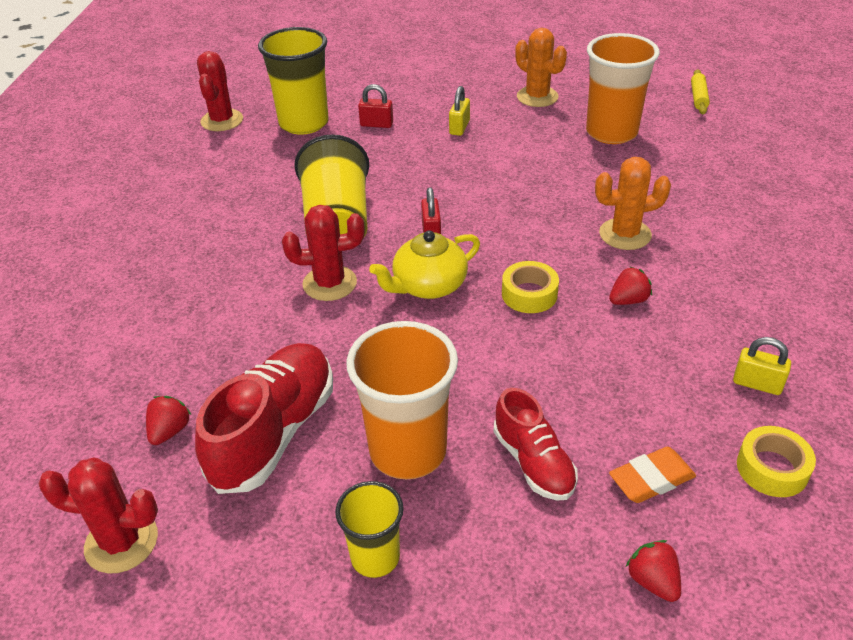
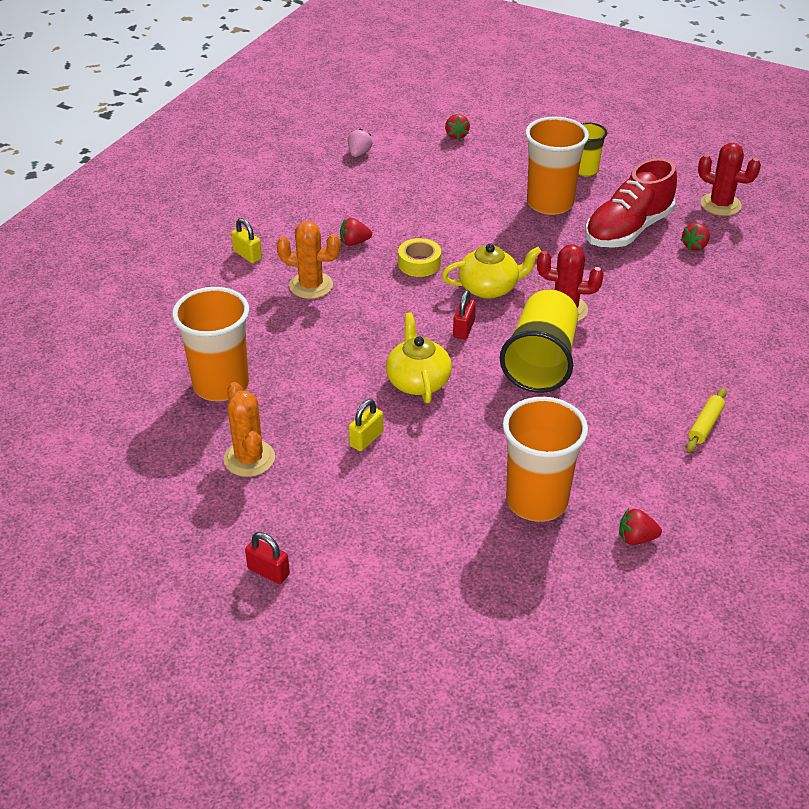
camera: 160 degrees left, 0 degrees up
(222, 120) = (636, 538): red cactus -> red strawberry
(304, 123) = (536, 501): yellow cup -> orange cup
(376, 124) = (453, 472): red padlock -> red padlock (268, 572)
(446, 176) = (418, 381): none -> yellow teapot
(533, 462) = (482, 183): red shoe -> none
(651, 479) = (425, 164): orange eraser -> none
(698, 97) = (87, 403): yellow rolling pin -> yellow rolling pin (705, 425)
(757, 384) = (324, 184): yellow padlock -> yellow padlock (247, 255)
(772, 468) = (359, 153): yellow tape -> pink strawberry

